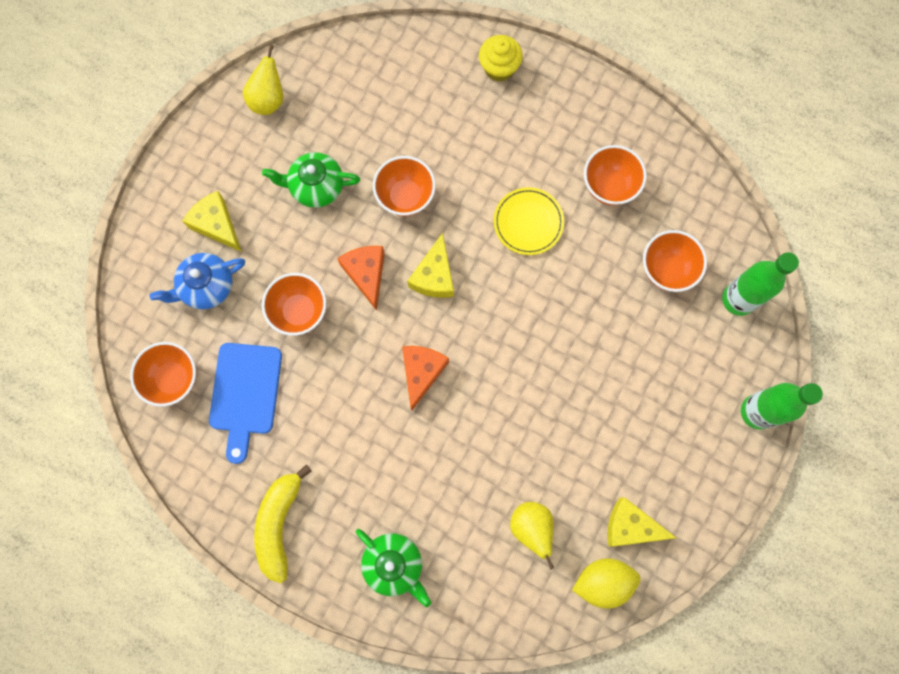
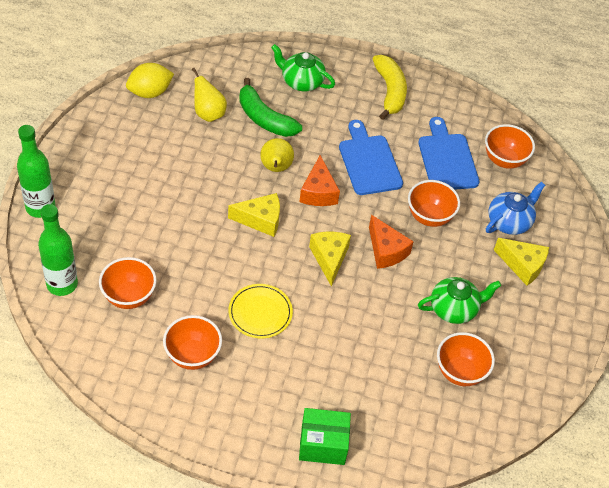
camera: 160 degrees right, 25 degrees down
(268, 99) = (527, 373): yellow pear -> yellow pear (276, 168)
(345, 407) = (369, 162): none -> blue cutting board
(405, 196) = (374, 314): orange bowl -> orange bowl (460, 372)
(460, 505) = (264, 118): none -> green banana
(499, 68) = (323, 444): yellow cupcake -> green box
(630, 526) = (134, 124): yellow cheese -> yellow cheese (260, 220)

